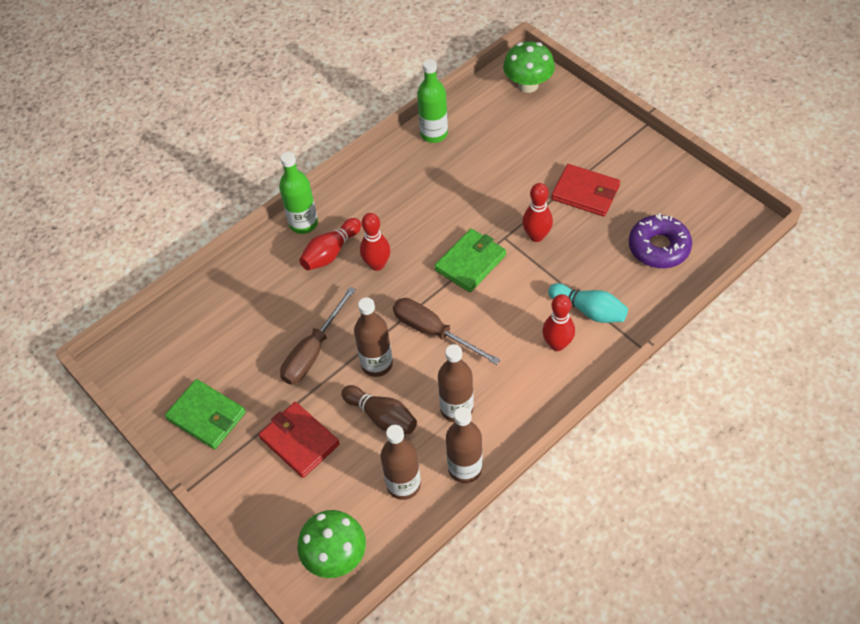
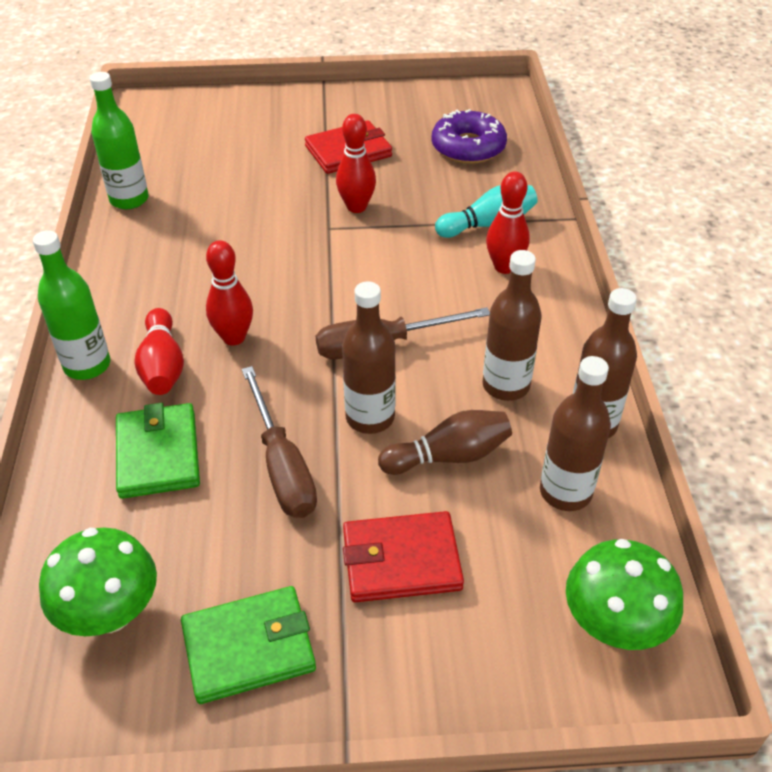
camera: 55 degrees left, 10 degrees down
(470, 262) = (328, 267): green wallet -> green wallet (158, 454)
(528, 85) = (171, 113): green mushroom -> green mushroom (111, 613)

